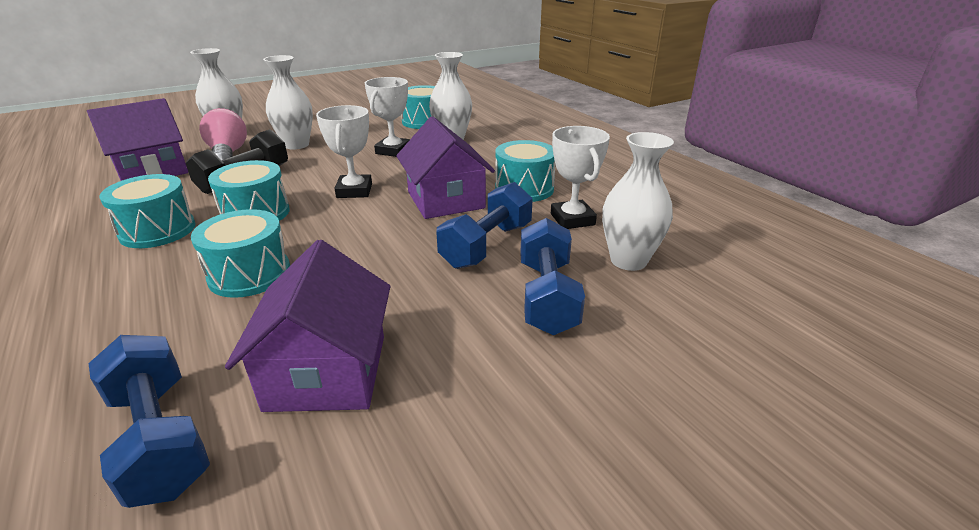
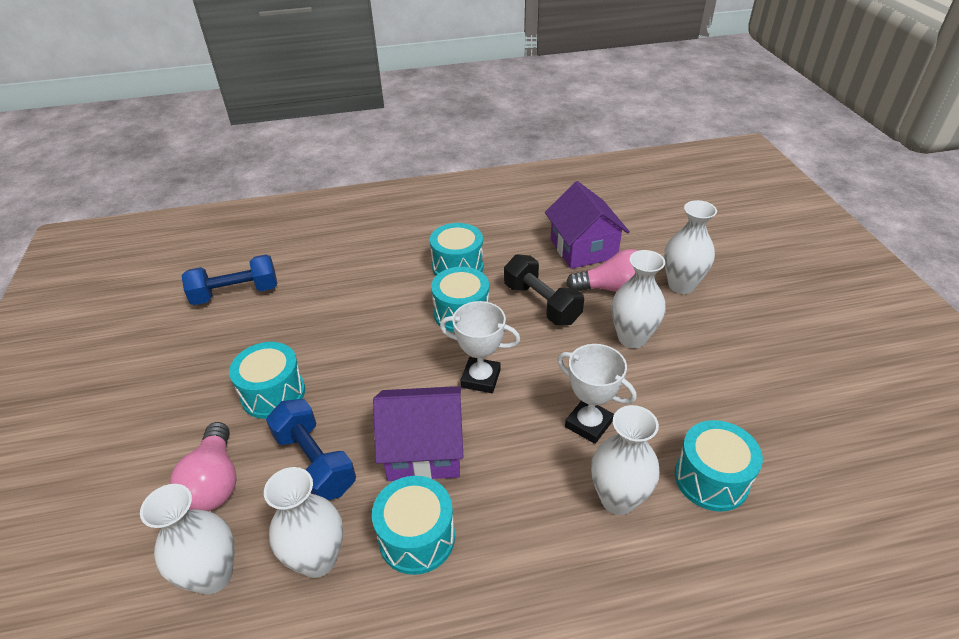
camera: 110 degrees right, 10 degrees up
(250, 274) = (364, 314): turquoise drum -> turquoise drum (273, 394)
(327, 372) = (234, 349): purple house -> none
(547, 296) = (215, 482): blue dumbbell -> pink light bulb
(572, 219) = (318, 559): white trophy -> white vase

